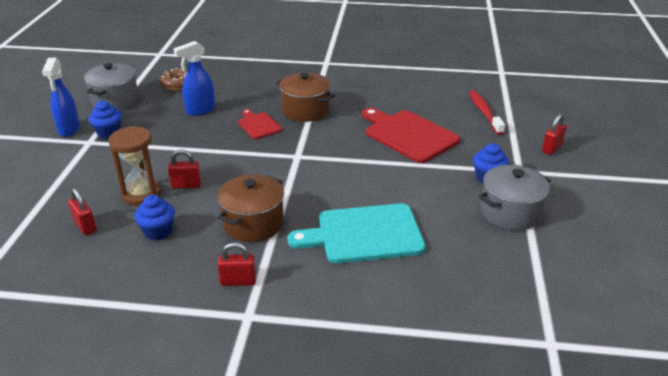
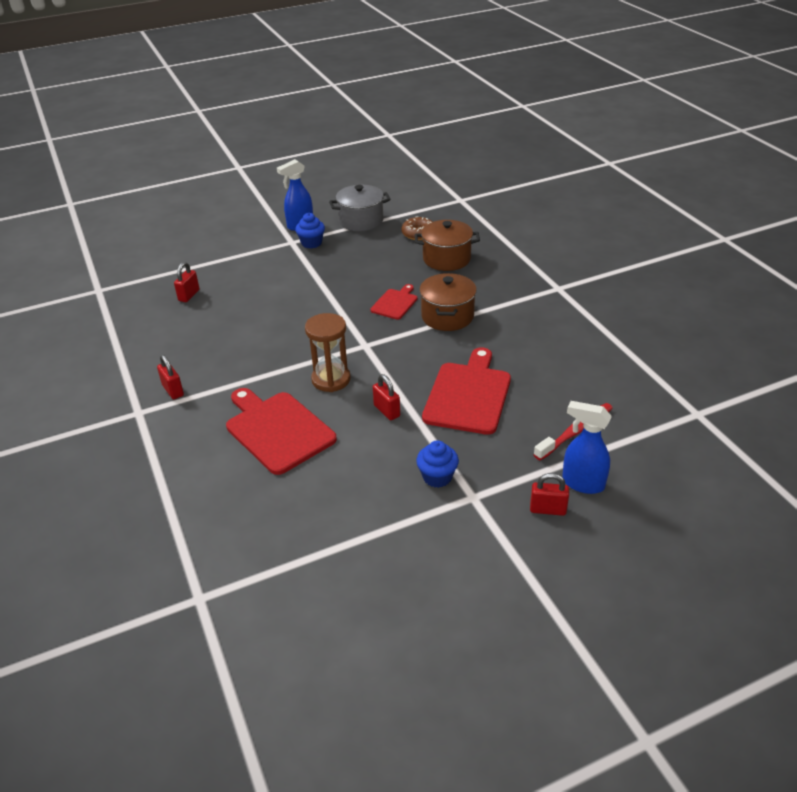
camera: 60 degrees right, 5 degrees up
(141, 194) = (244, 298): brown hourglass -> brown hourglass (331, 379)
(158, 232) = (205, 327): blue cupcake -> none
(186, 185) = (272, 311): red padlock -> red padlock (387, 411)
(200, 110) = (387, 265): blue spray bottle -> blue spray bottle (582, 483)
(253, 224) = (247, 366): brown pot -> brown pot (446, 259)
(364, 234) = (277, 430): turquoise cutting board -> red cutting board
(510, 213) = (384, 513): grey pot -> none

